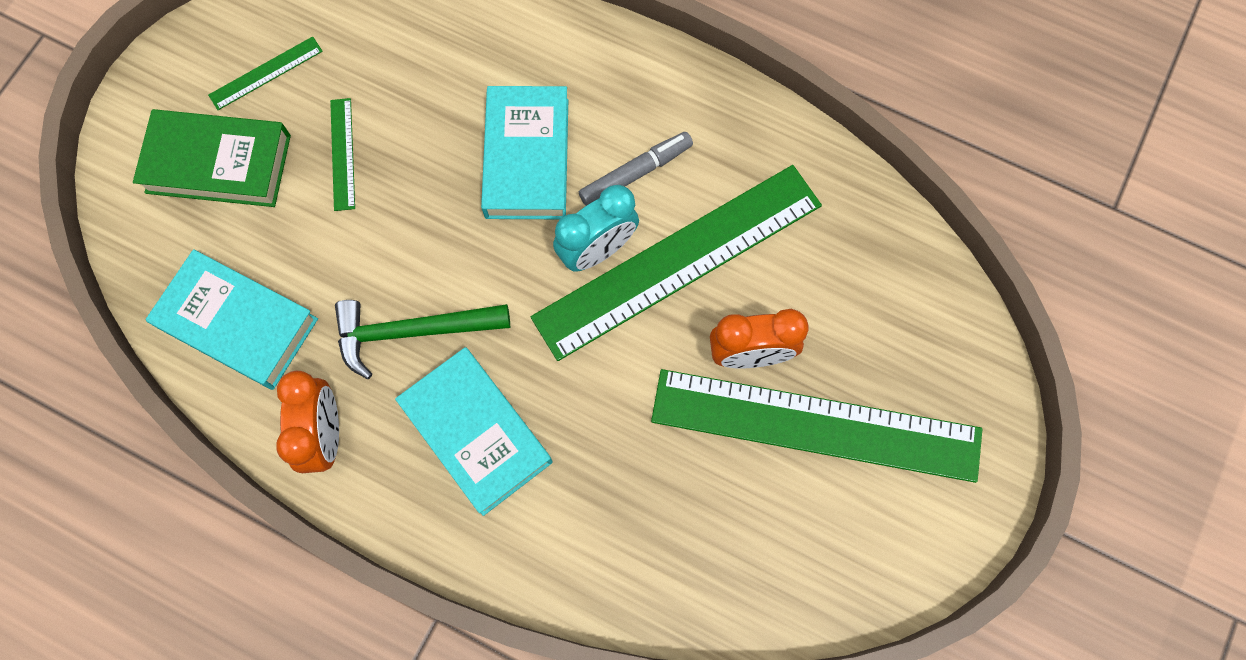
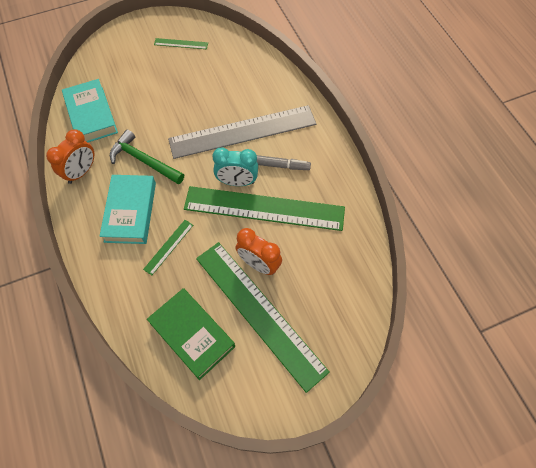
camera: 40 degrees right, 10 degrees down
(218, 164) = (137, 61): green book -> green book (192, 335)
(342, 154) = (180, 86): green ruler -> green ruler (168, 247)
(527, 158) = (243, 132): turquoise book -> grey ruler

